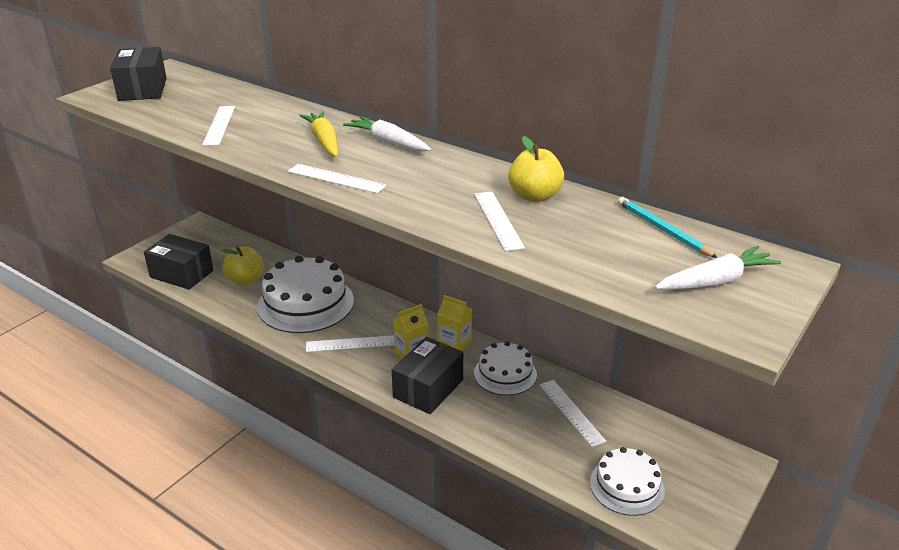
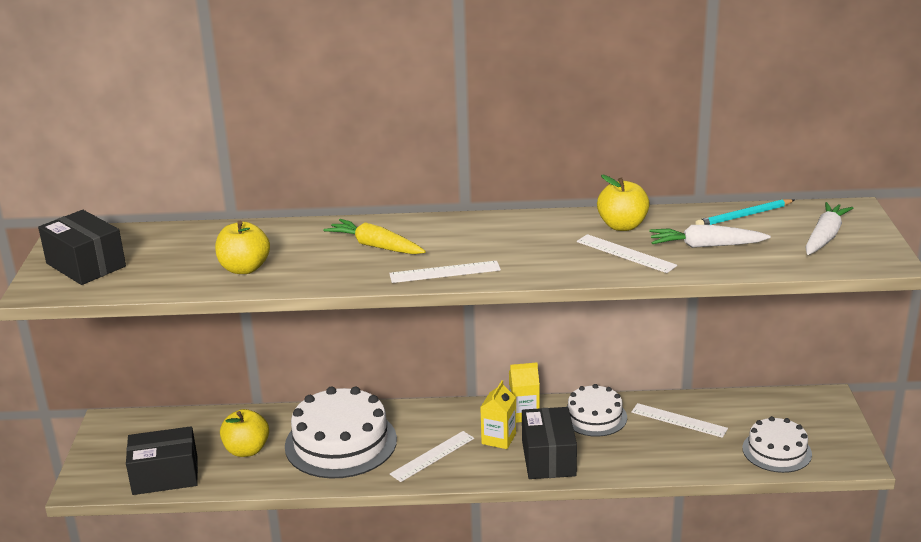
camera: 35 degrees left, 5 degrees down
(219, 125) = (244, 268): white ruler -> yellow apple
(388, 142) = (434, 227): white carrot -> white carrot (705, 246)
(662, 230) = (744, 216): turquoise pencil -> turquoise pencil turned 45 degrees counterclockwise

